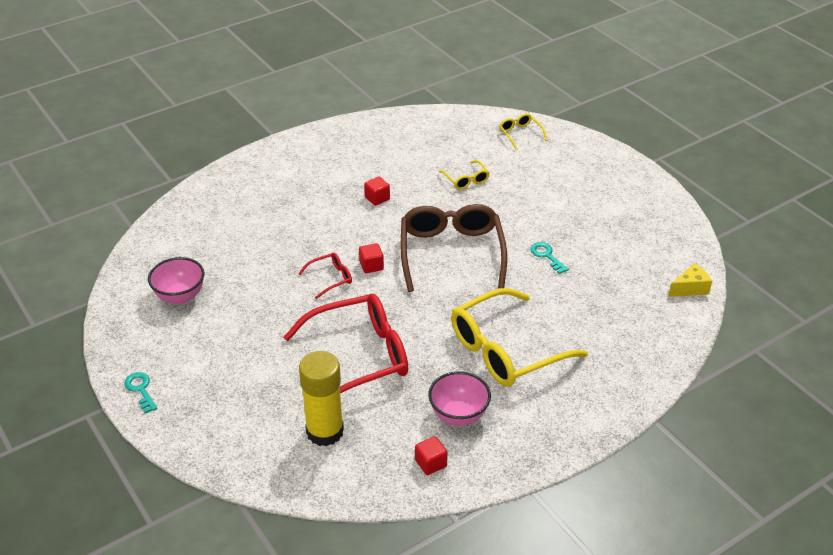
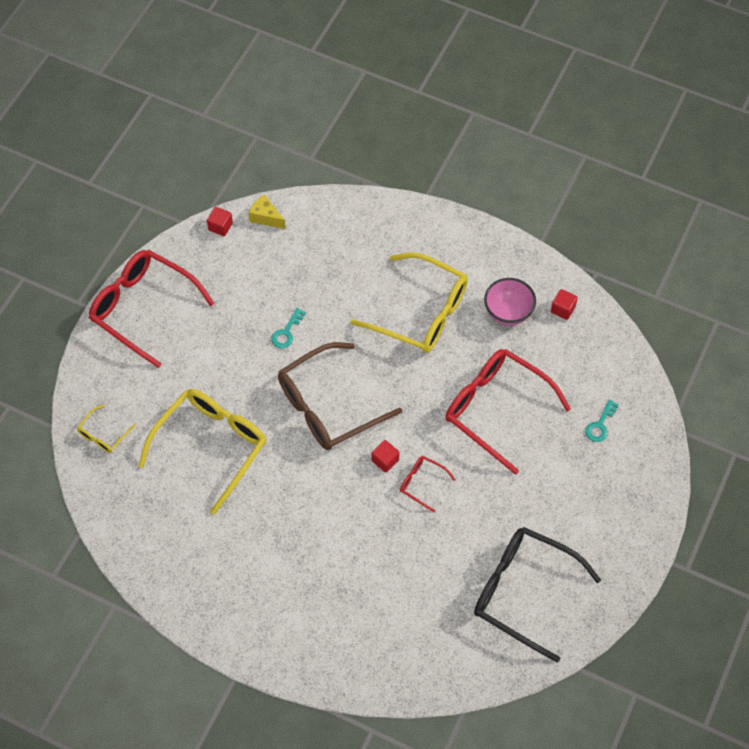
camera: 120 degrees left, 20 degrees up
(140, 389) = (638, 546): turquoise key -> turquoise key (600, 425)
(180, 296) = (523, 592): pink bowl -> black glasses
(325, 431) = (583, 390): yellow glue stick -> none
(377, 198) = (286, 509): red cube -> red cube (220, 226)
(466, 180) = (211, 446): yellow glasses -> yellow glasses, size x2.26
(628, 186) = (143, 308): none -> red glasses

